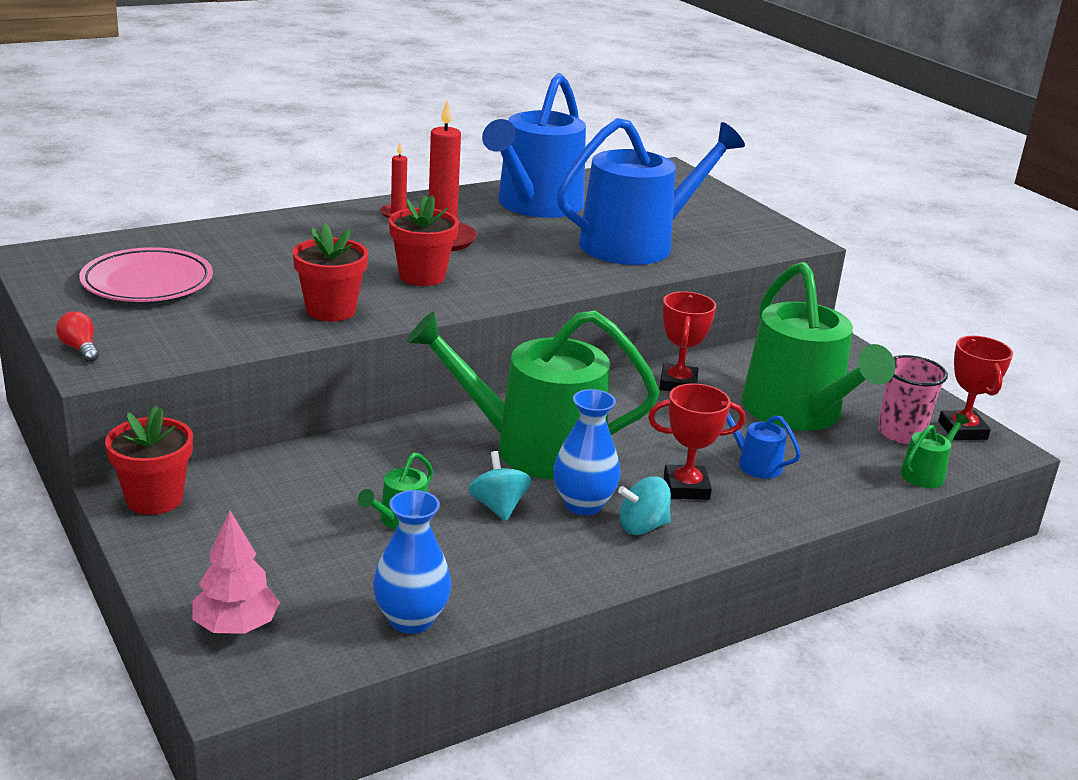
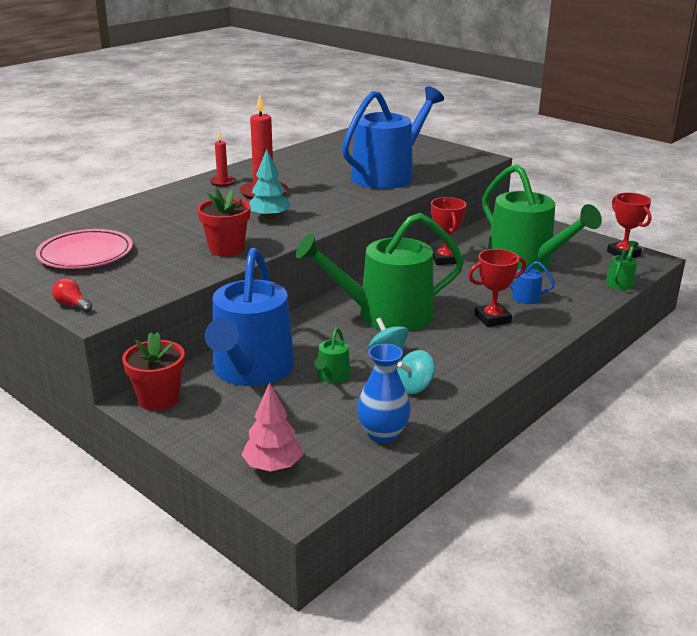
camera: 15 degrees left, 0 degrees up
(422, 276) = (269, 217): red flower pot -> turquoise tree
(535, 205) = (307, 163): blue watering can -> blue watering can (251, 370)
(583, 504) = (439, 342): blue vase -> none
(642, 527) = (483, 347): turquoise spinning top -> turquoise spinning top (414, 387)
(901, 433) = (591, 262): pink cup -> none

